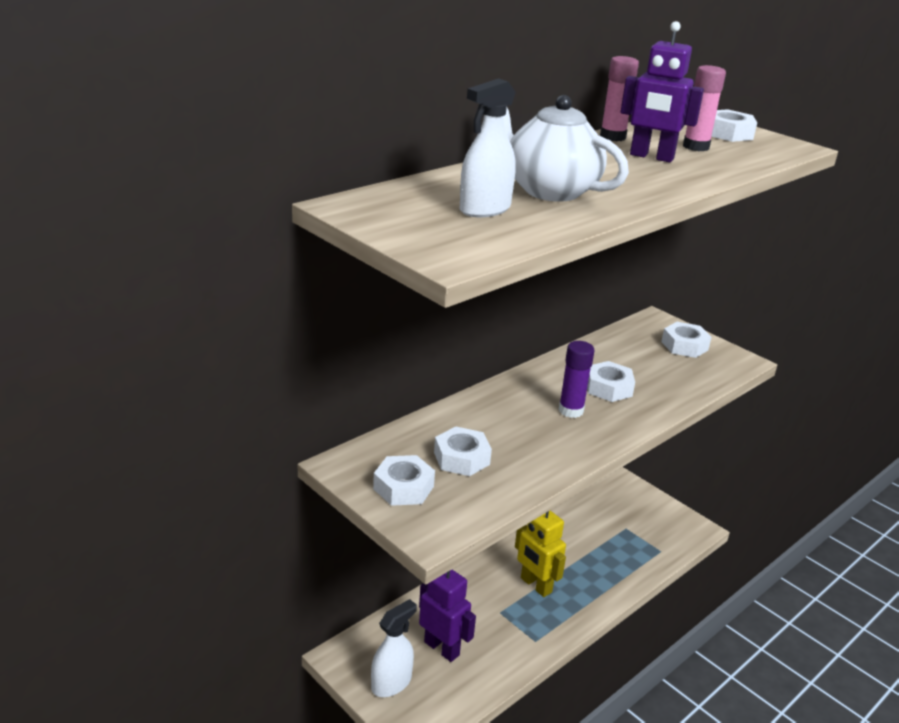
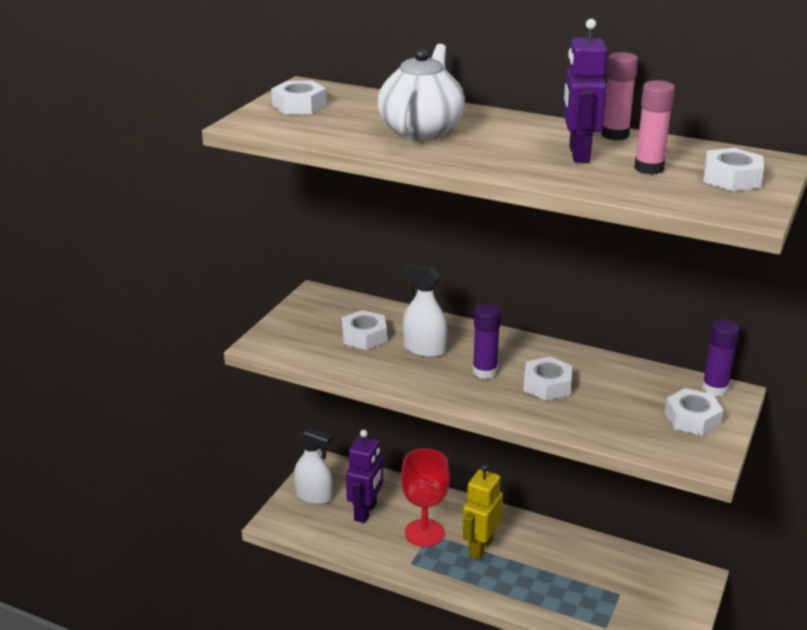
camera: 70 degrees right, 0 degrees up
(403, 487) = (307, 322): white nut -> white nut (299, 105)
(485, 209) = (350, 119): white spray bottle -> white spray bottle (424, 349)
(497, 615) = (424, 533): none -> red goblet
(647, 323) = (714, 389): none -> purple glue stick

